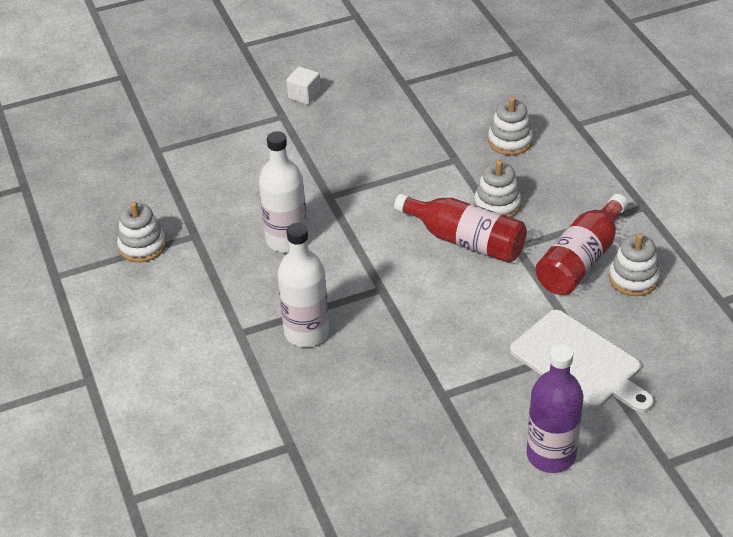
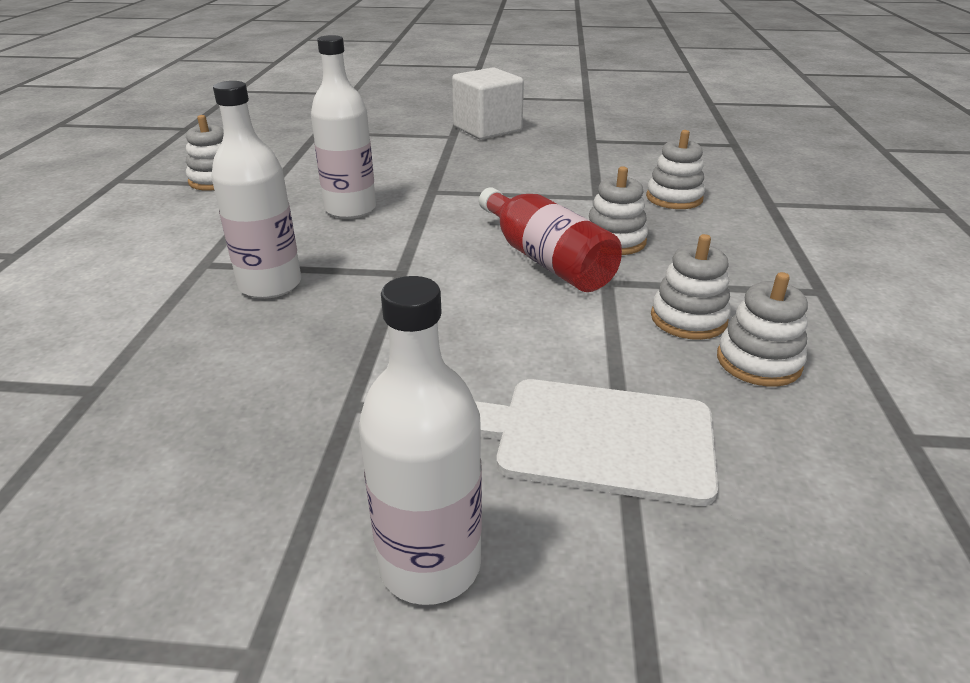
camera: 25 degrees right, 10 degrees down
(304, 95) = (487, 129): white cube -> white cube, size x1.99
(551, 455) = (430, 564): purple bottle -> white bottle
(579, 362) = (595, 438): white cutting board -> white cutting board turned 120 degrees clockwise
(581, 260) = (688, 319): red bottle -> white stacking toy

